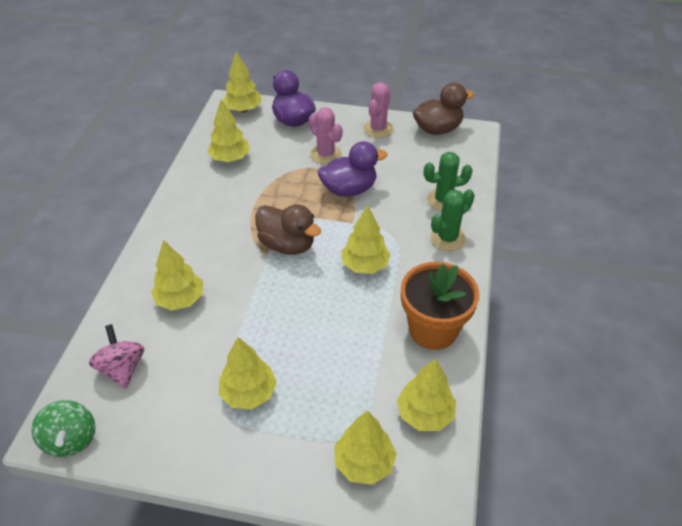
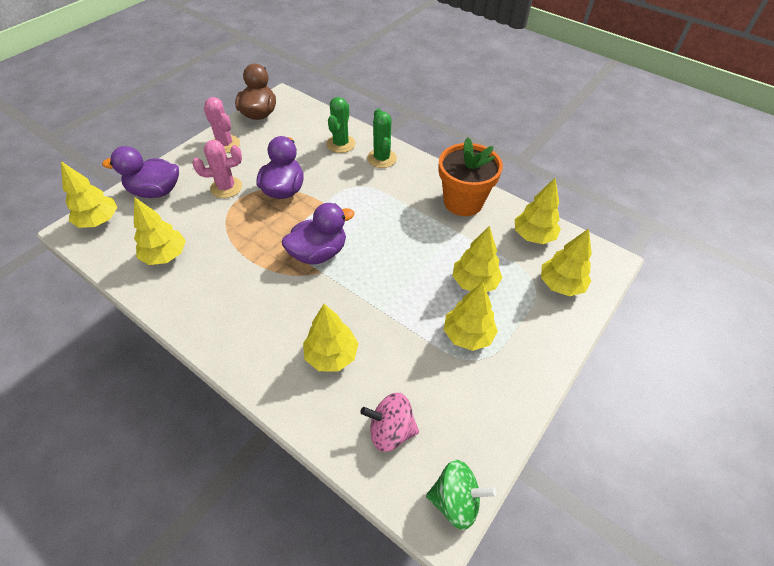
camera: 65 degrees left, 5 degrees up
(287, 245) = (318, 253): brown duck -> purple duck
(365, 265) = (377, 213): yellow tree -> yellow tree (474, 282)

